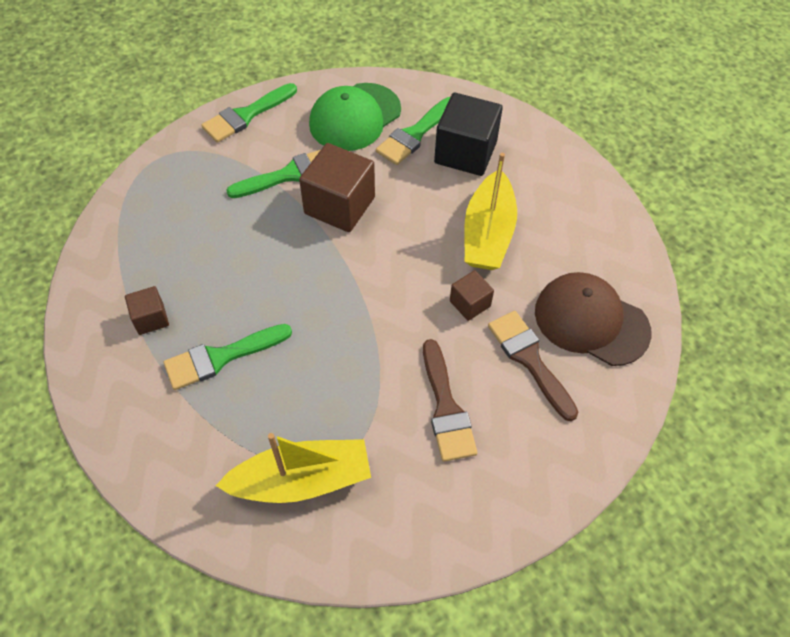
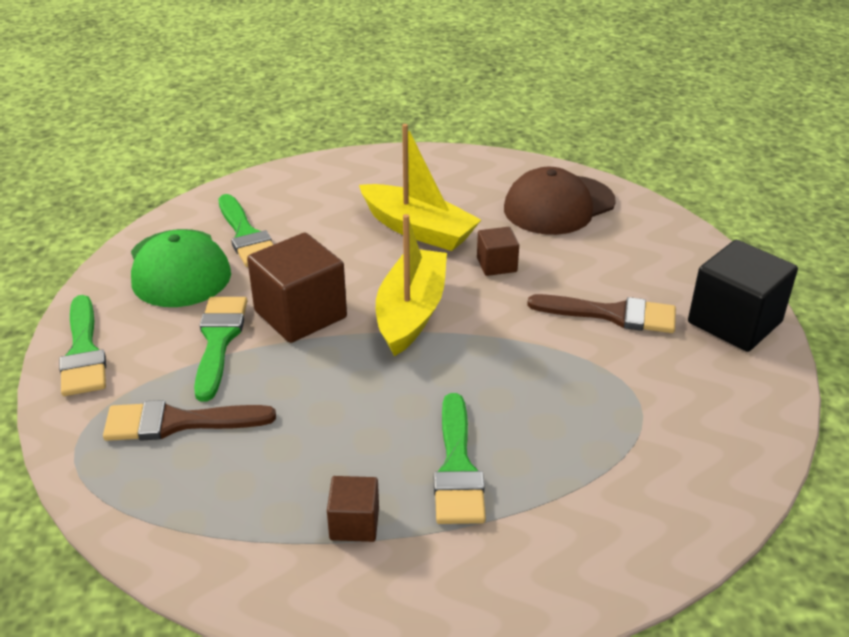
camera: 65 degrees left, 20 degrees down
(302, 480) = (657, 440): yellow boat -> yellow boat (411, 312)
(465, 153) = (302, 212): black cube -> black cube (734, 322)
(529, 359) = (582, 250): brown brush -> brown brush (178, 422)

